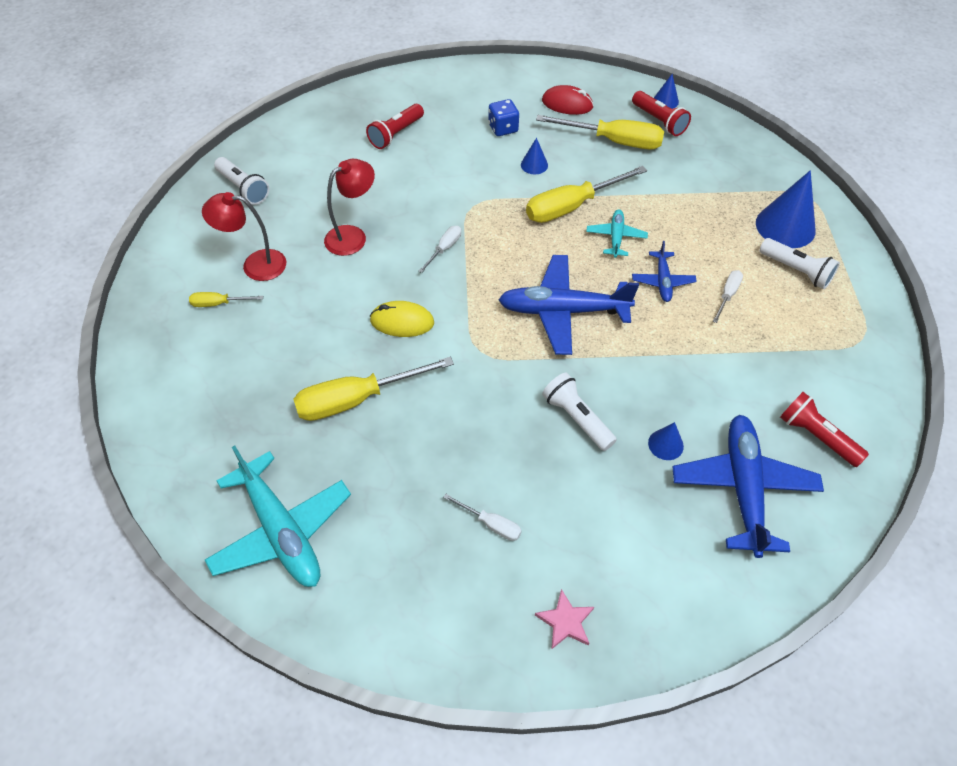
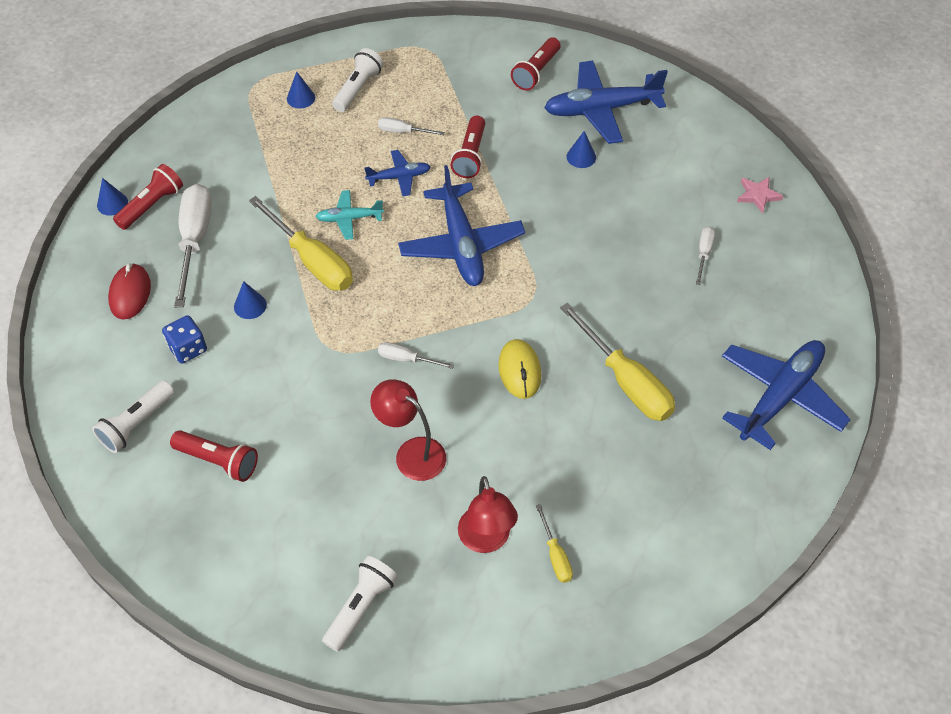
camera: 105 degrees left, 0 degrees up
(281, 531) = (780, 396): turquoise plane -> blue plane
(576, 418) = (579, 216): white flashlight -> white flashlight (137, 424)
(613, 141) = (195, 240): yellow screwdriver -> white screwdriver
(683, 343) = (470, 156): none -> red flashlight
(785, 226) = (301, 98): blue cone -> blue cone, size x0.50

